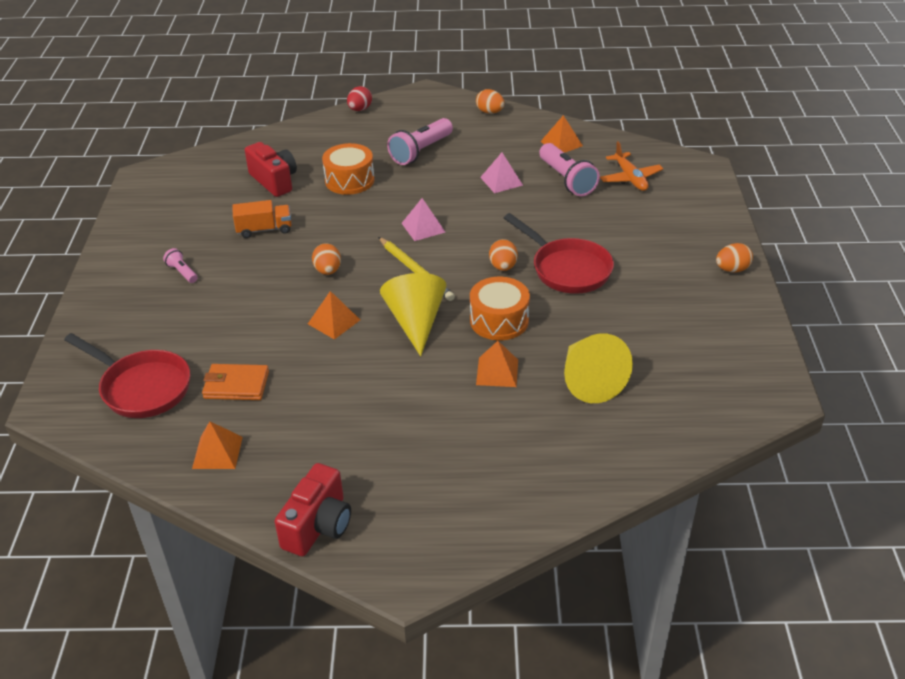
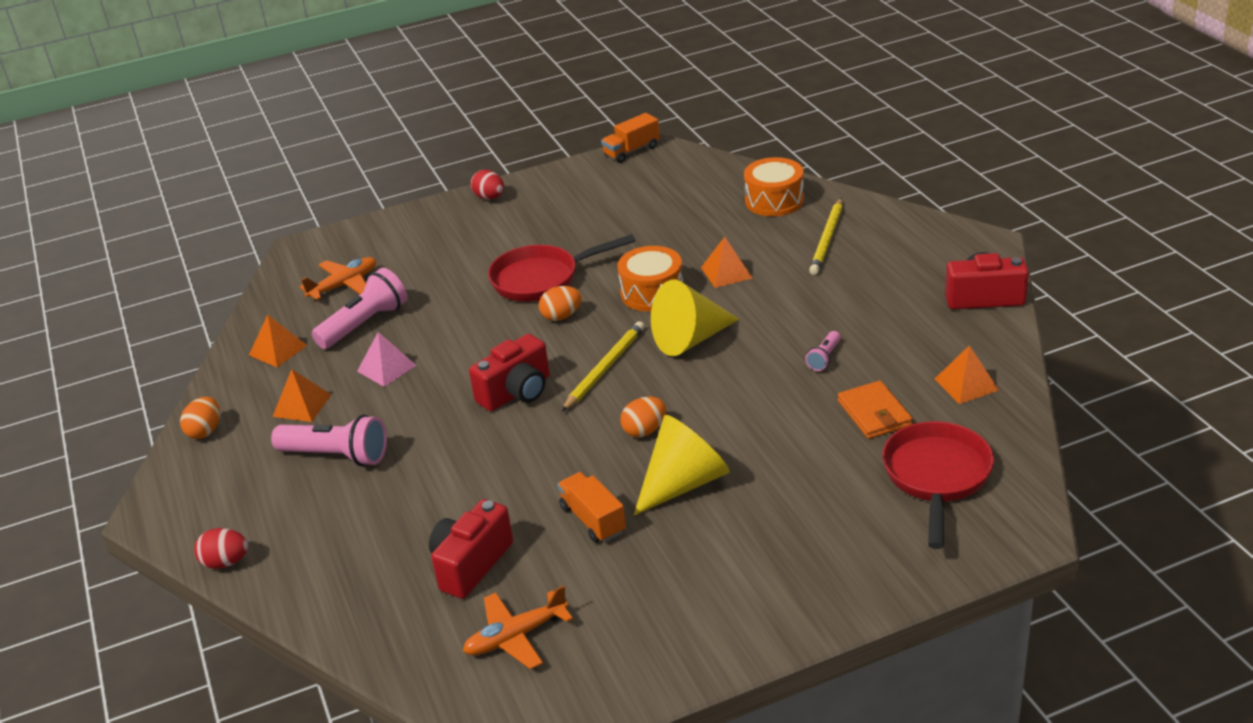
camera: 110 degrees left, 5 degrees down
(182, 272) = (727, 551): pink flashlight -> pink flashlight (824, 358)
(204, 185) = (516, 636): none -> orange plane
(334, 321) = (729, 391): orange pyramid -> orange pyramid (302, 405)
(349, 180) = (437, 492): orange drum -> orange drum (774, 201)
(423, 227) = (517, 392): pink pyramid -> red camera
(504, 458) = (827, 239): none -> yellow pencil
(567, 269) = (542, 279): red pan -> red pan turned 135 degrees counterclockwise
(589, 380) = (700, 227): yellow cone -> yellow cone (683, 483)
(732, 269) = (489, 197): orange egg -> red egg
(781, 379) = (631, 151): none -> orange truck

